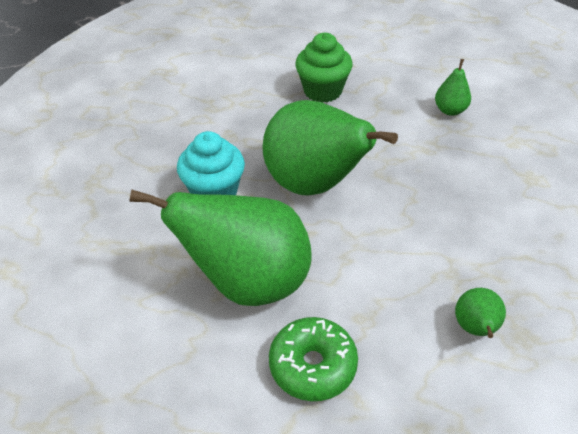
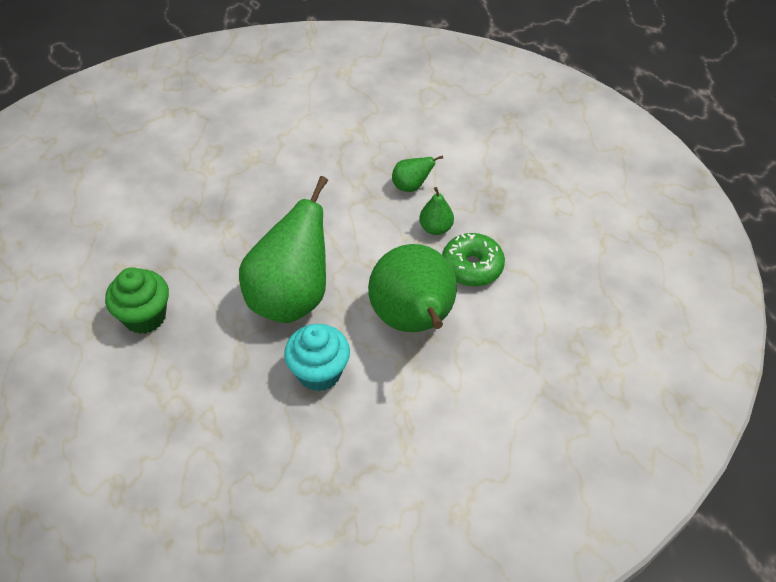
camera: 105 degrees left, 5 degrees up
(450, 110) = (167, 213): green pear -> green pear (436, 228)

